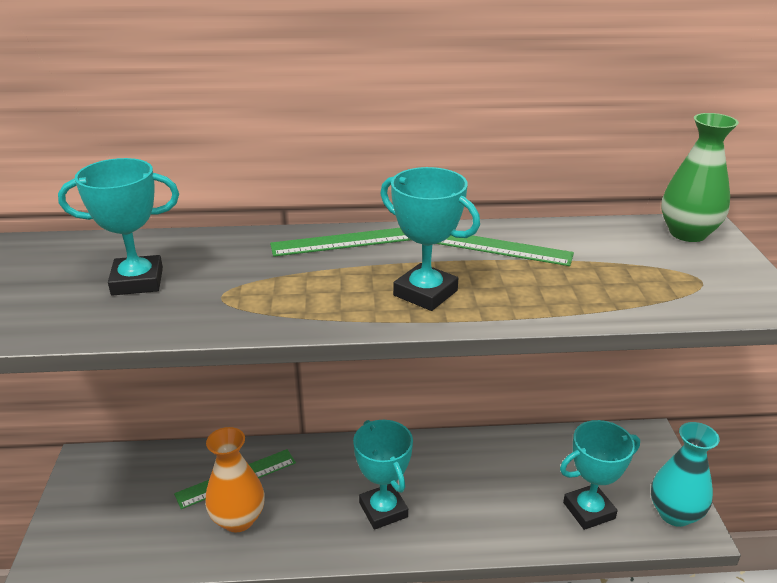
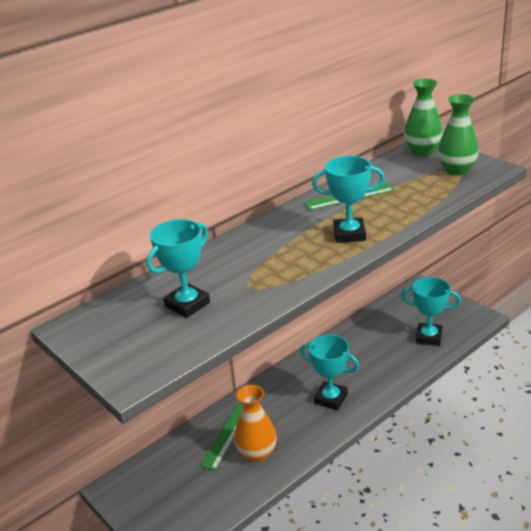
camera: 35 degrees left, 0 degrees up
(342, 242) = (265, 231): green ruler -> none
(588, 510) = (429, 337): turquoise trophy -> turquoise trophy turned 75 degrees clockwise
(674, 514) = (466, 316): turquoise vase -> none
(702, 279) = (456, 170): none -> green vase

